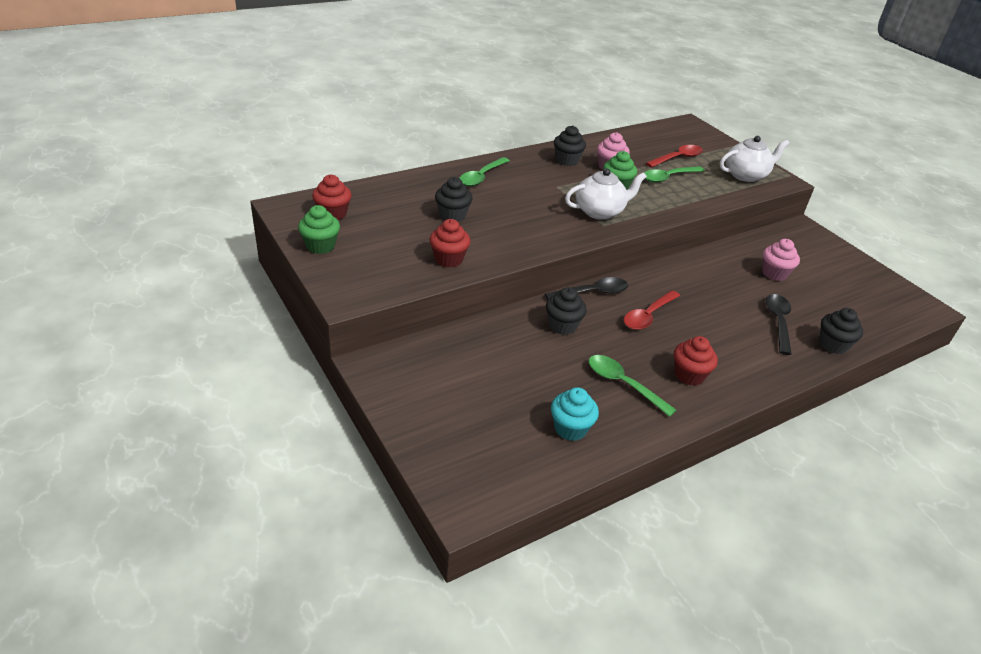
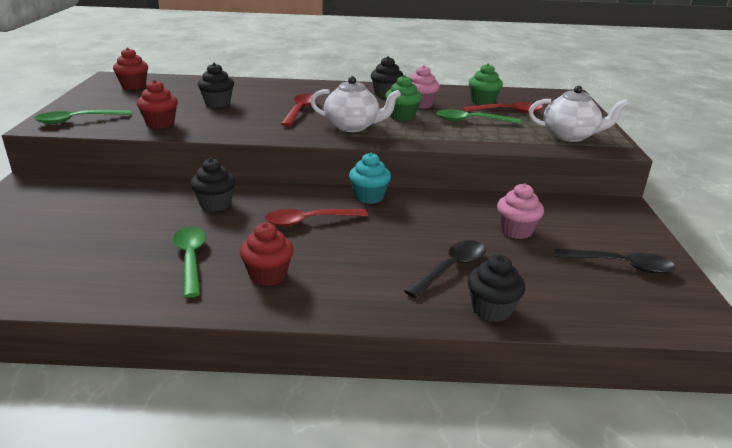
camera: 35 degrees right, 10 degrees down
(320, 246) = (88, 98): green cupcake -> green cupcake (483, 102)
(481, 177) = (288, 89): green spoon -> green spoon (77, 120)
(533, 204) = (300, 110): none -> red spoon
(570, 428) = (83, 271): turquoise cupcake -> turquoise cupcake (369, 197)
(592, 292) = (285, 191): black spoon -> black spoon (620, 265)

